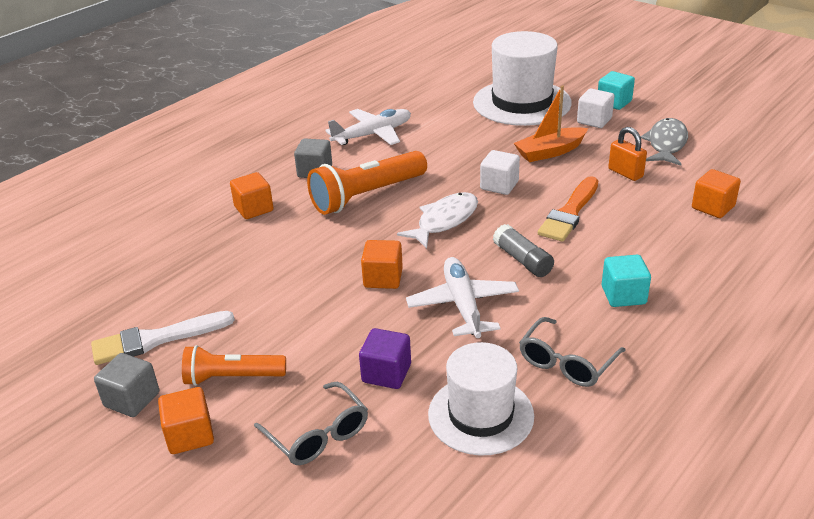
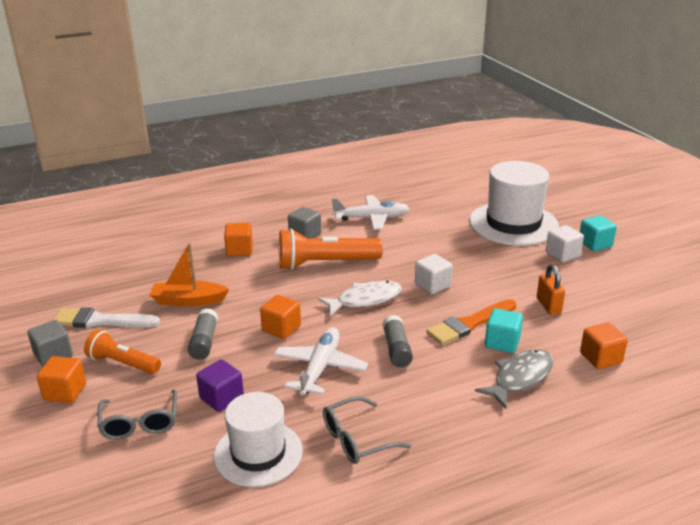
camera: 25 degrees right, 5 degrees down
(308, 321) = (204, 342): none -> grey glue stick
(550, 152) = (499, 270): orange boat -> orange boat (188, 300)
(623, 295) = (451, 404): turquoise cube -> turquoise cube (502, 343)
(666, 144) = (610, 292): grey fish -> grey fish (520, 378)

